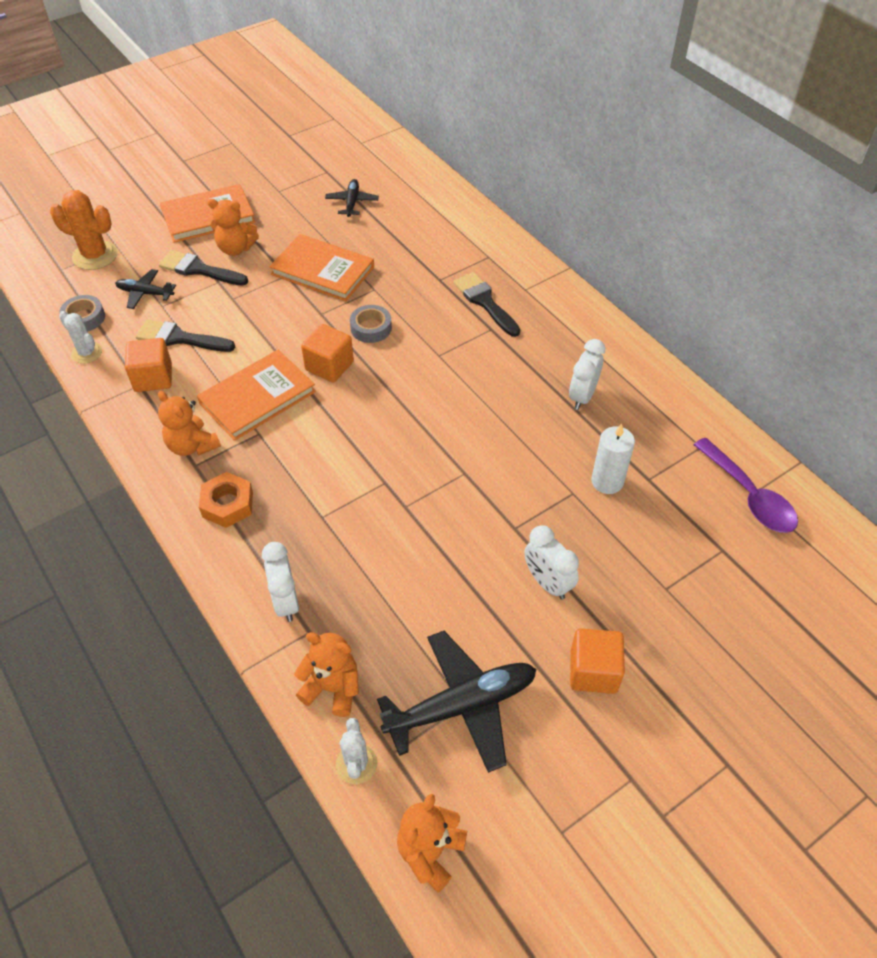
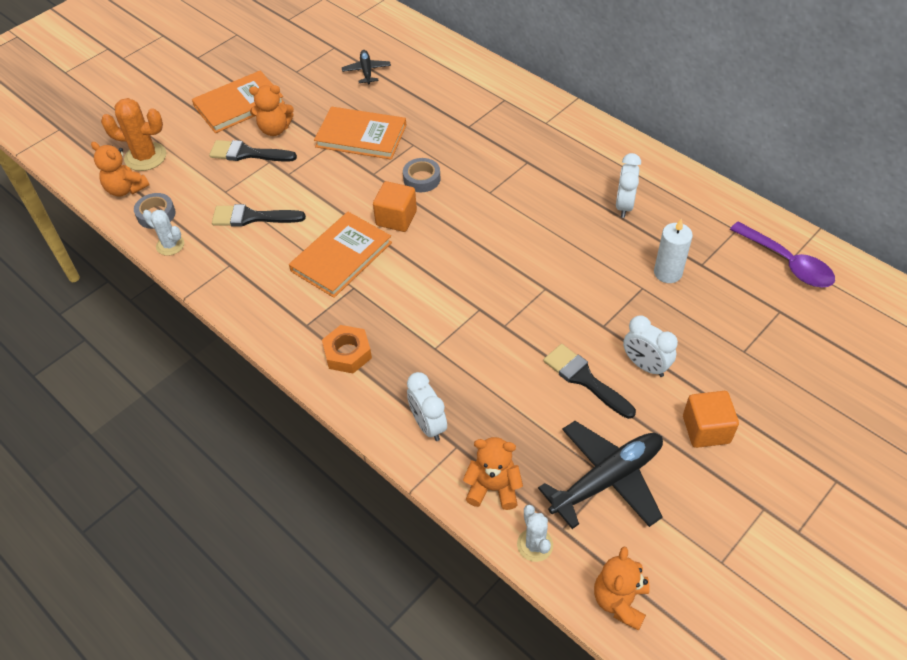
camera: 10 degrees left, 0 degrees up
(145, 293) = (205, 183): black plane -> none
(153, 378) = (240, 256): orange cube -> none
(192, 446) = (297, 309): orange teddy bear -> orange teddy bear (126, 189)
(485, 302) = (514, 139): black brush -> black brush (584, 379)

